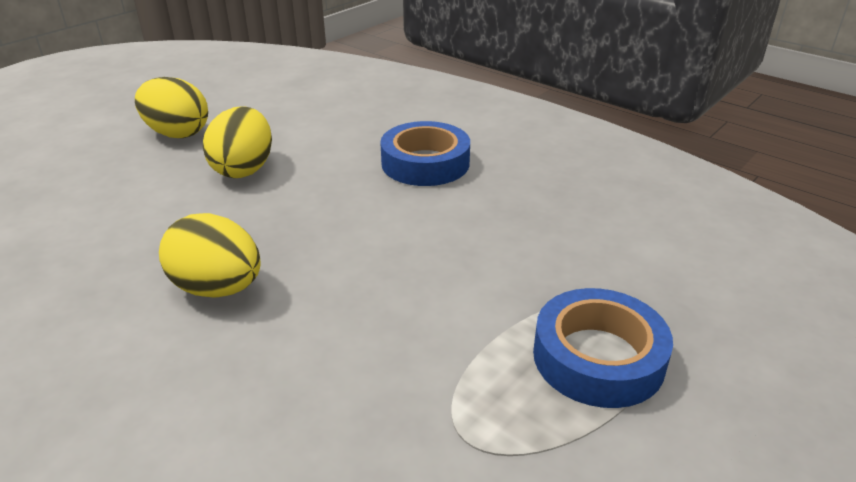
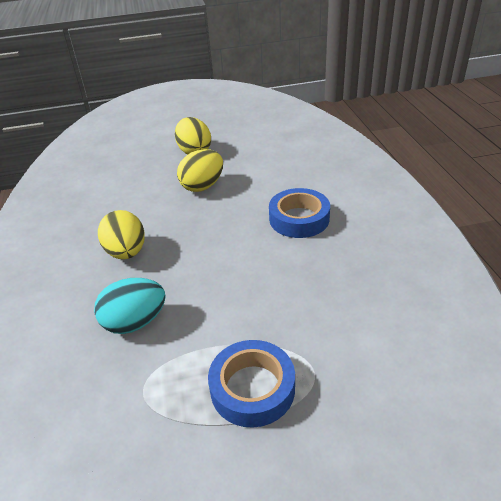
camera: 40 degrees right, 5 degrees up
(346, 366) = (135, 322): none -> turquoise egg

